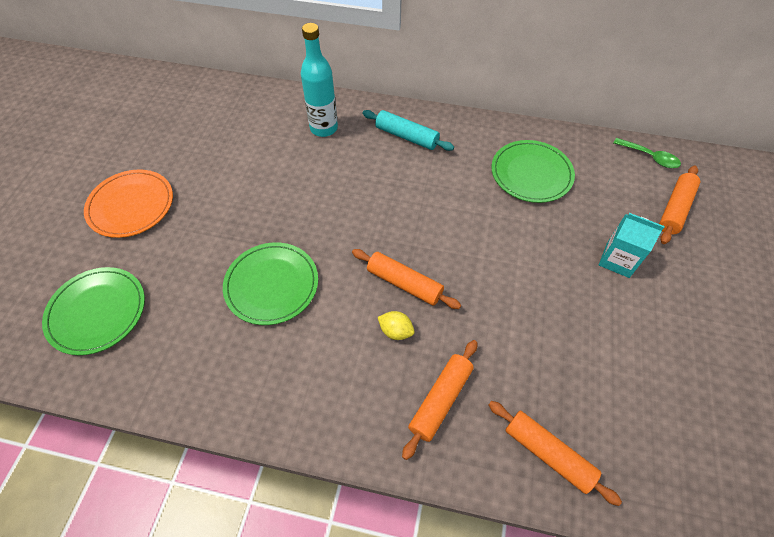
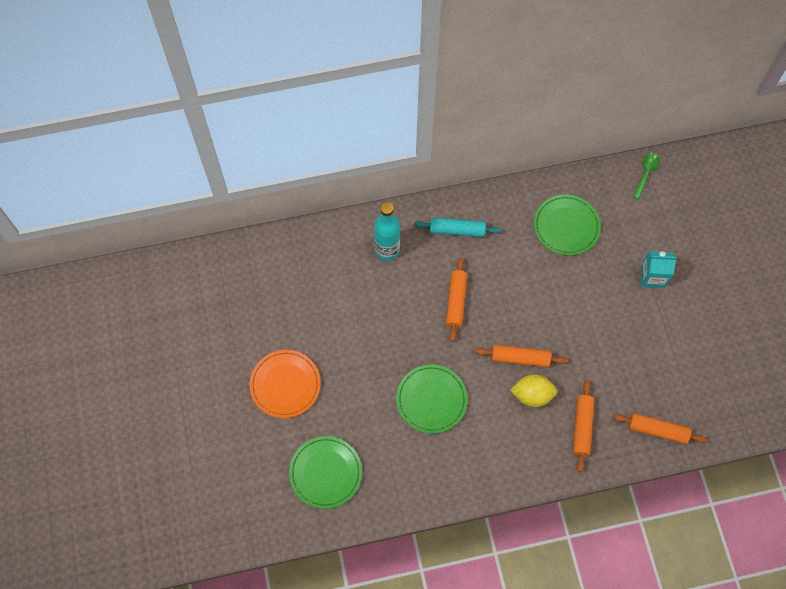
camera: 25 degrees left, 10 degrees up
(396, 331) = (532, 395): yellow lemon -> yellow lemon, size x1.63
(650, 157) = (646, 173): green spoon -> green spoon turned 75 degrees counterclockwise
(675, 209) = (677, 215): orange rolling pin -> orange rolling pin (456, 301)

